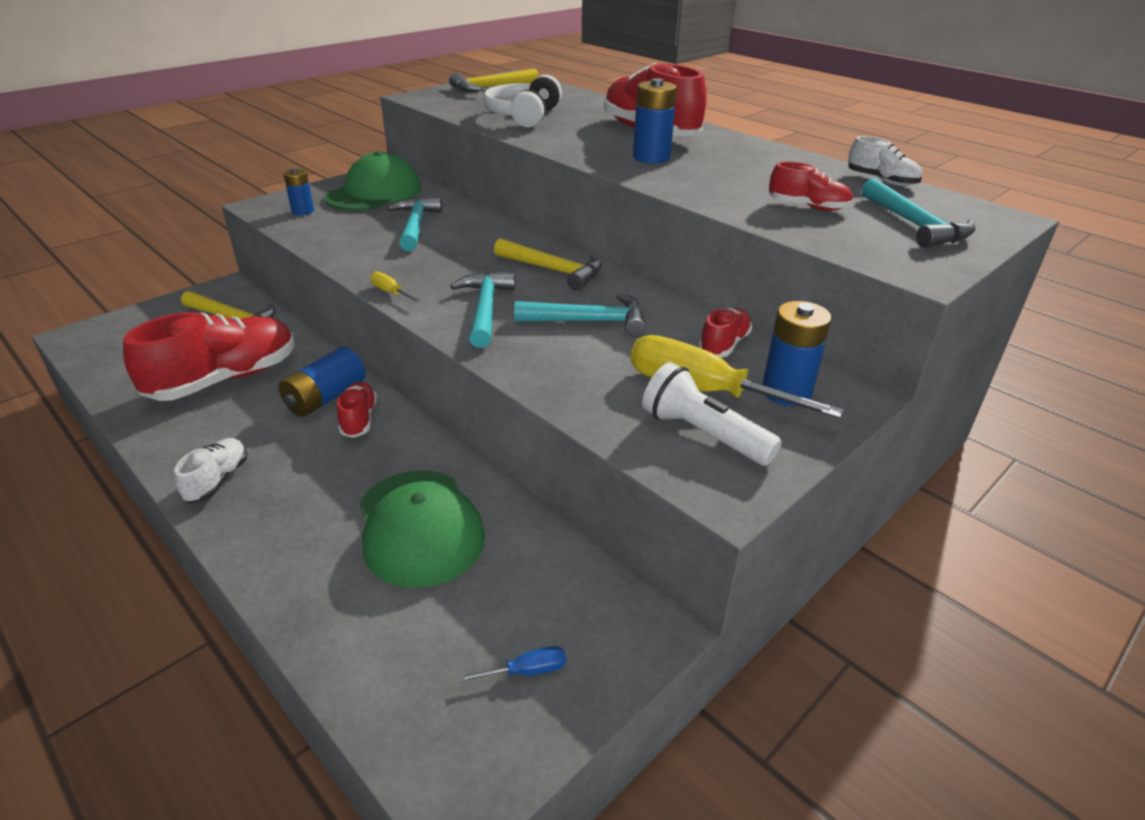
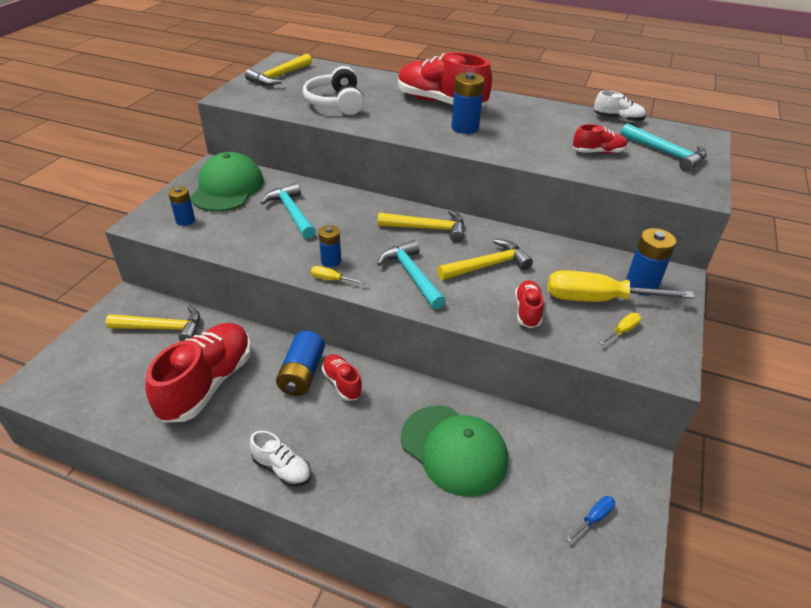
camera: 25 degrees left, 5 degrees up
(217, 480) = (282, 469): white shoe -> white shoe turned 135 degrees clockwise
(409, 276) = (331, 261): none -> blue battery
(589, 321) = (487, 265): turquoise hammer -> yellow hammer
(703, 434) = (622, 331): white flashlight -> yellow screwdriver
(724, 345) = (581, 260): red shoe -> red shoe (527, 311)

